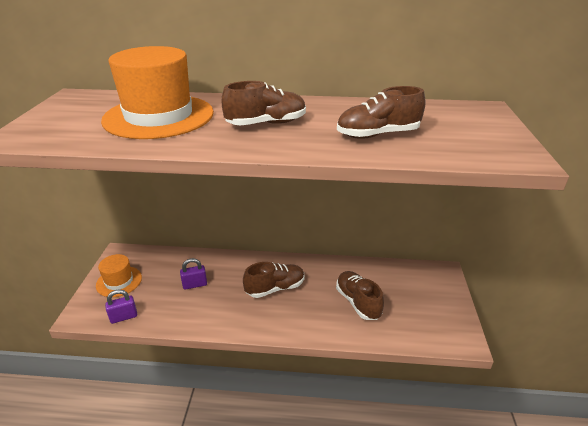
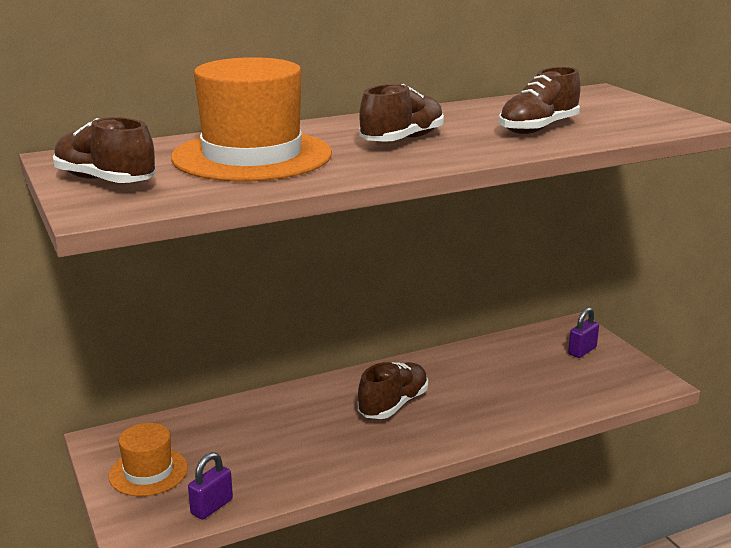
camera: 30 degrees left, 10 degrees down
(195, 284) = (275, 437): purple padlock -> purple padlock (582, 351)
(358, 302) = (511, 385): brown shoe -> brown shoe (105, 181)

